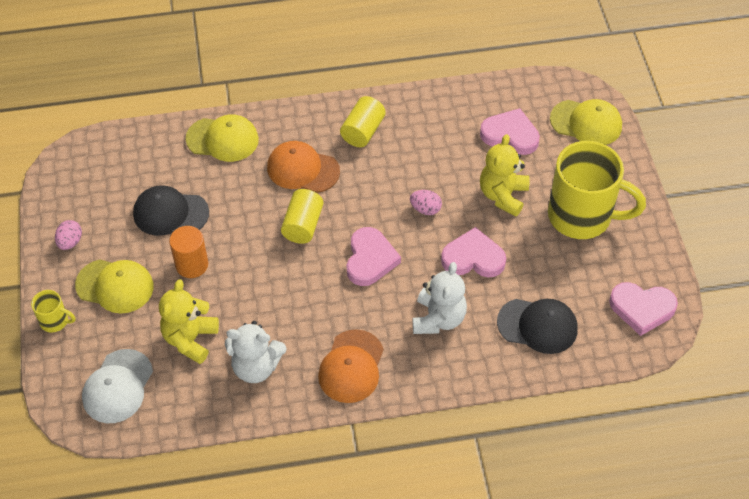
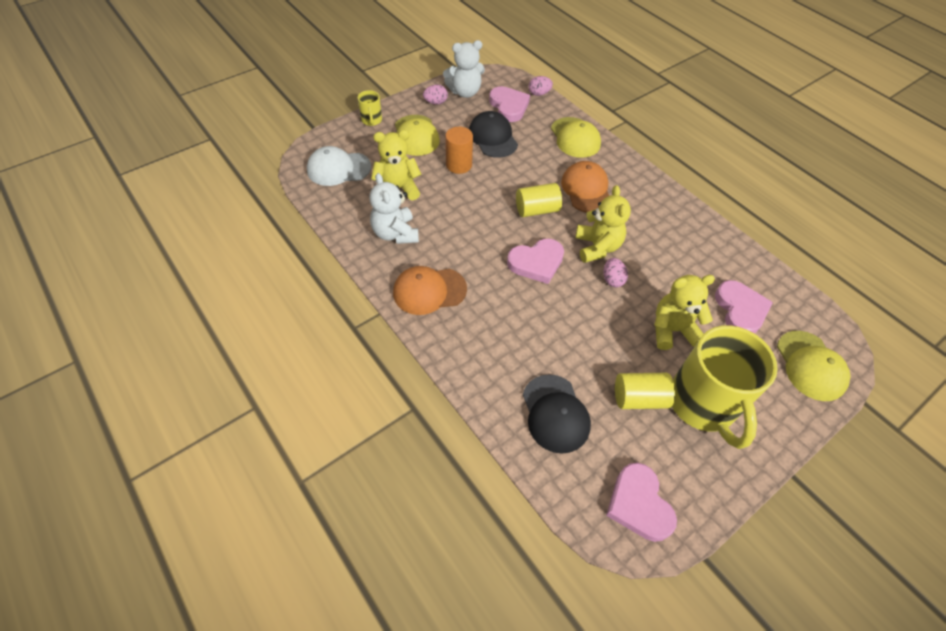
camera: 60 degrees right, 0 degrees up
(129, 135) = (539, 93): none -> pink egg
(363, 131) = (652, 210): yellow cylinder -> yellow cylinder (639, 398)
(381, 200) = (597, 247): none -> yellow teddy bear
(438, 319) = (511, 332): white teddy bear -> white teddy bear (465, 92)
(473, 258) = (590, 333): pink heart -> pink heart (509, 106)

